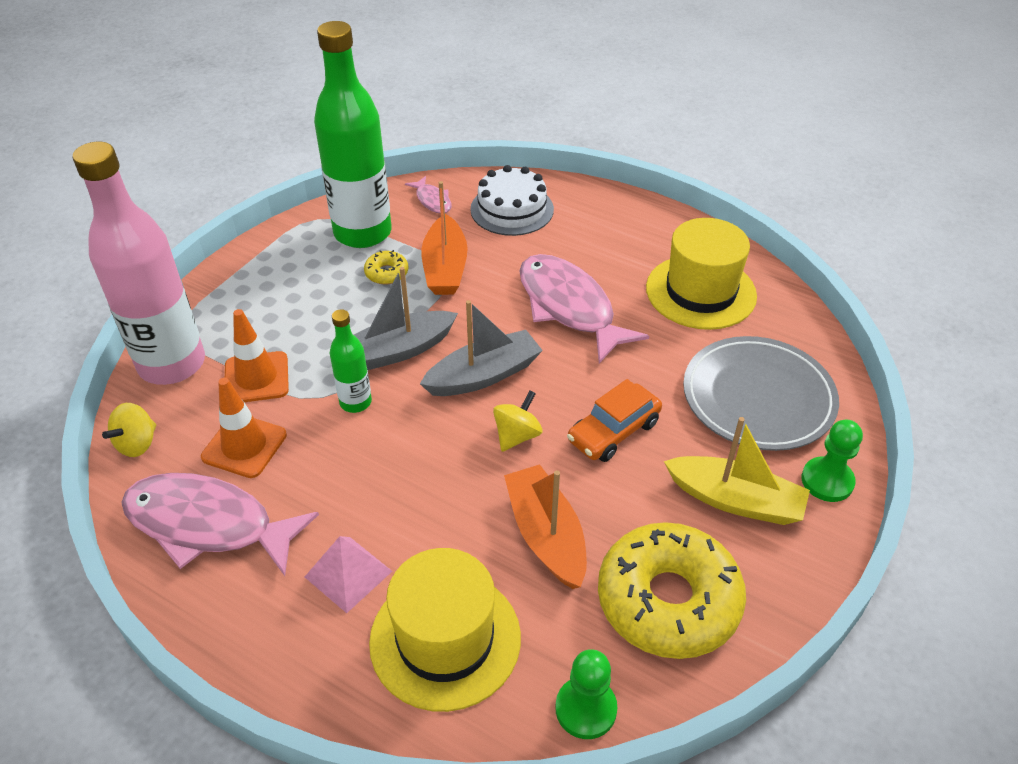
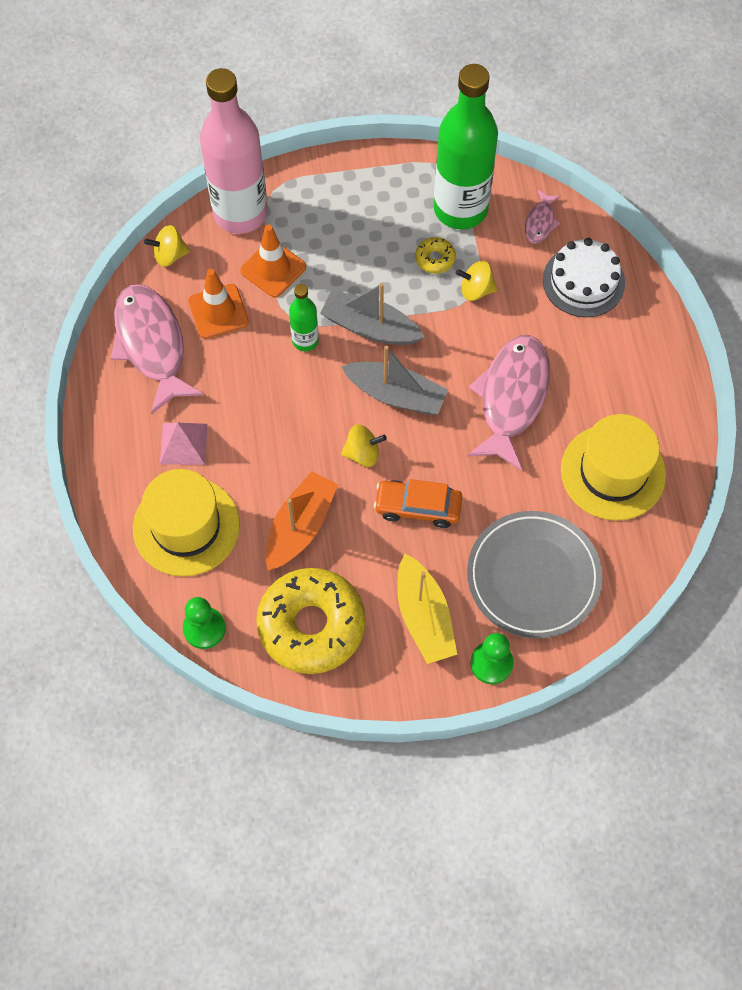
camera: 50 degrees right, 20 degrees up
(445, 268) = (476, 290): orange boat -> yellow spinning top

